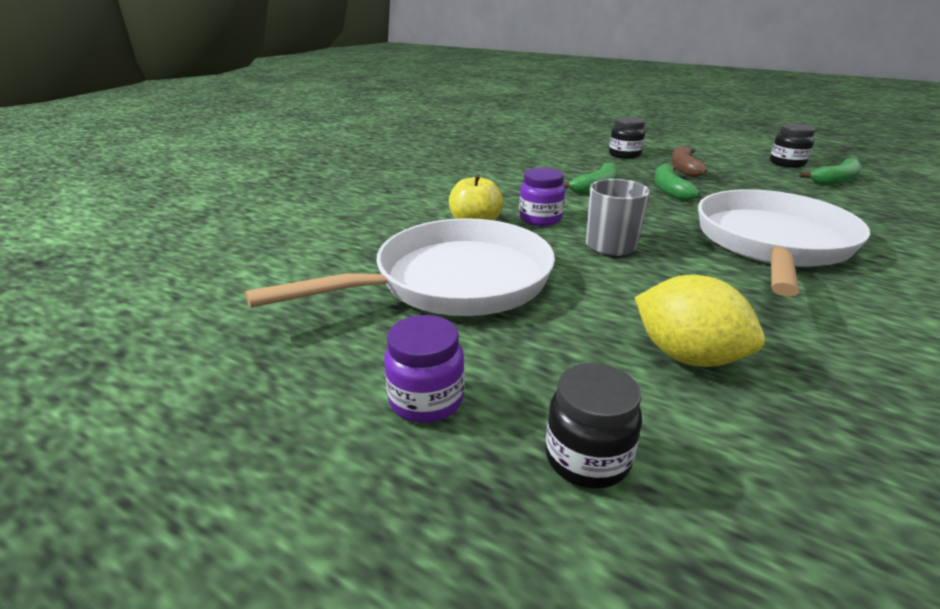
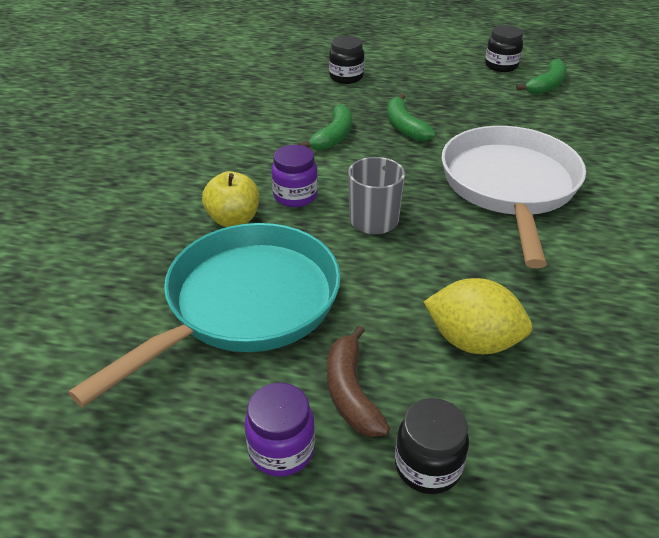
camera: 20 degrees left, 10 degrees up
(453, 282) = (245, 304): white pan -> turquoise pan
(683, 168) = (409, 90): brown banana -> brown banana (351, 392)

